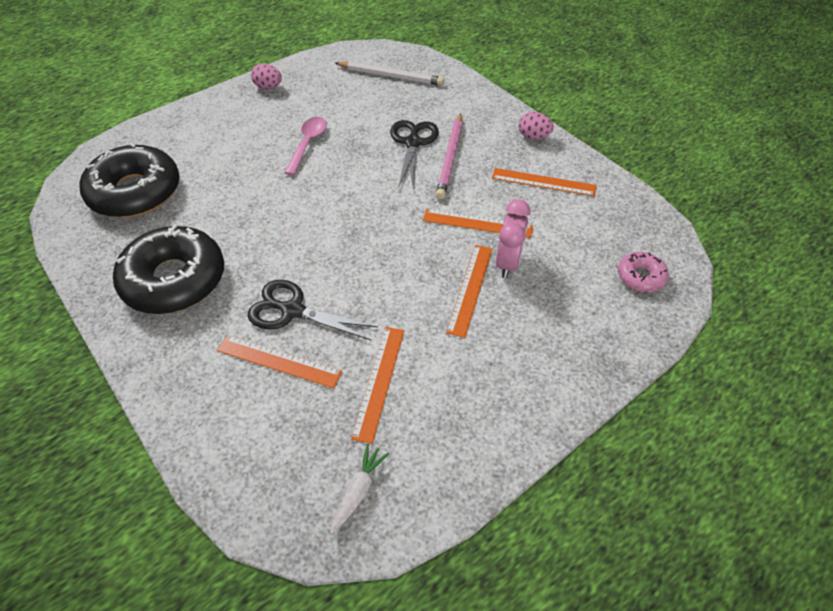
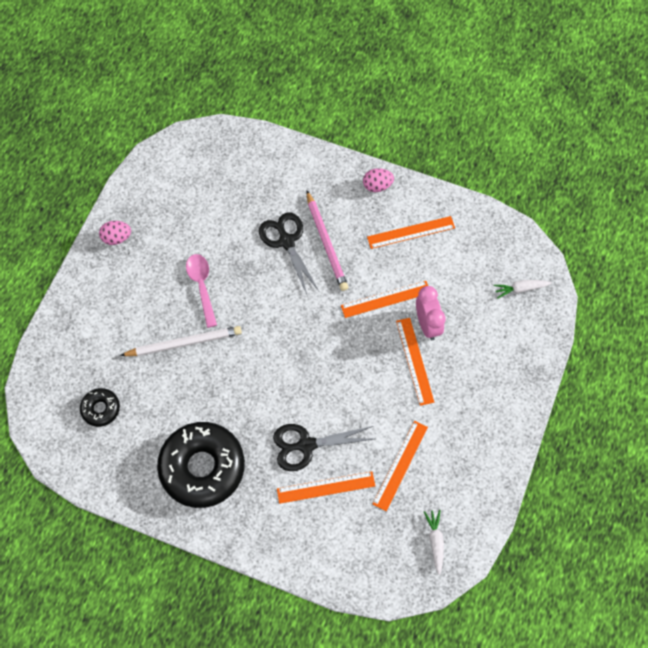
camera: 30 degrees left, 15 degrees up
(135, 192) = (101, 409): black donut -> black donut, size x0.47
(379, 381) = (400, 465): orange ruler -> orange ruler turned 45 degrees clockwise
(391, 76) = (216, 170): white pencil -> white pencil (184, 343)
(640, 277) = (520, 289): pink donut -> white carrot

